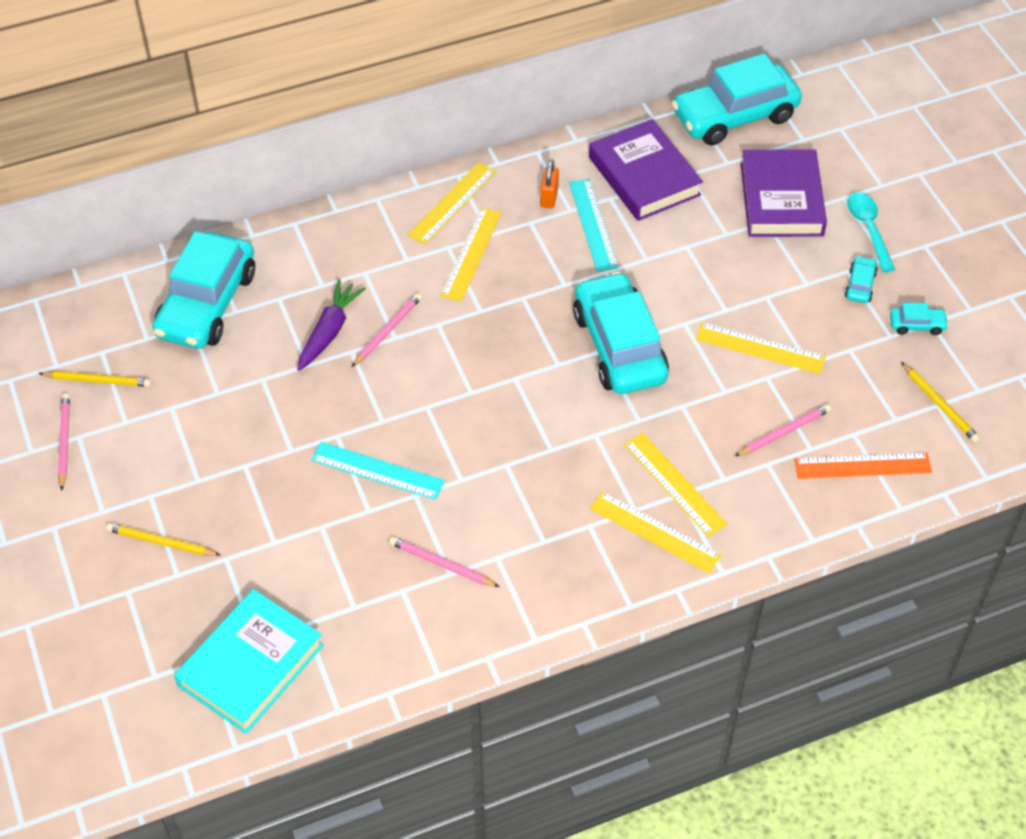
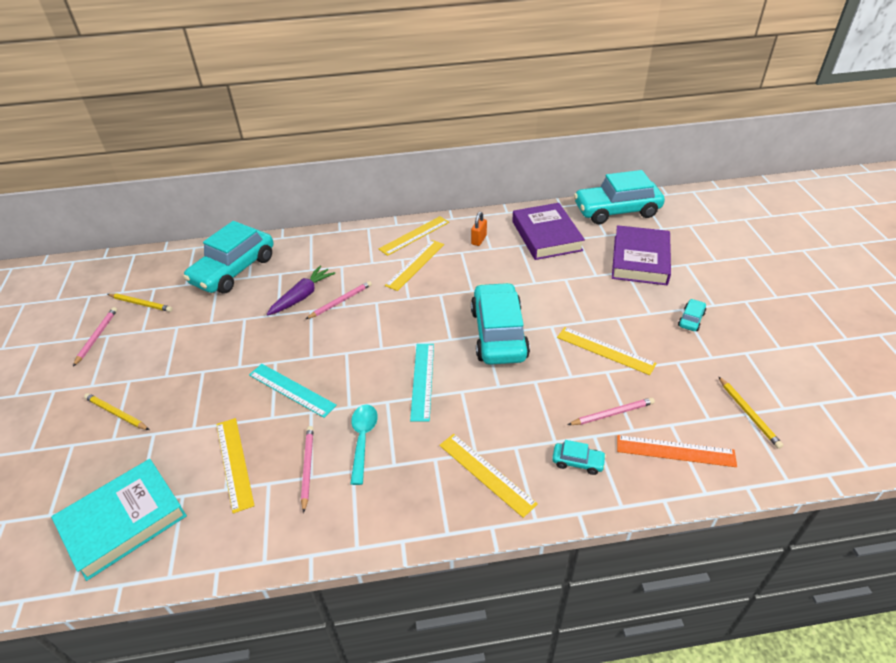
camera: 15 degrees right, 10 degrees down
(442, 564) = (307, 468): pink pencil -> pink pencil turned 45 degrees clockwise
(593, 224) = (503, 258): turquoise ruler -> turquoise ruler (422, 380)
(674, 484) = (513, 438): yellow ruler -> yellow ruler (234, 463)
(868, 229) = (702, 285): turquoise spoon -> turquoise spoon (363, 440)
(917, 325) = (734, 352): turquoise car -> turquoise car (577, 462)

